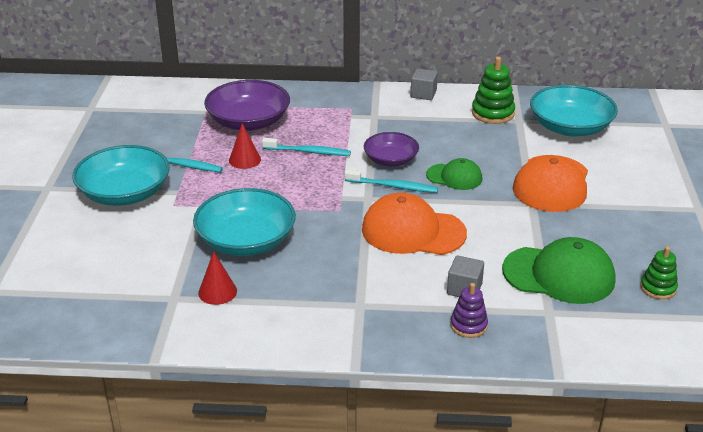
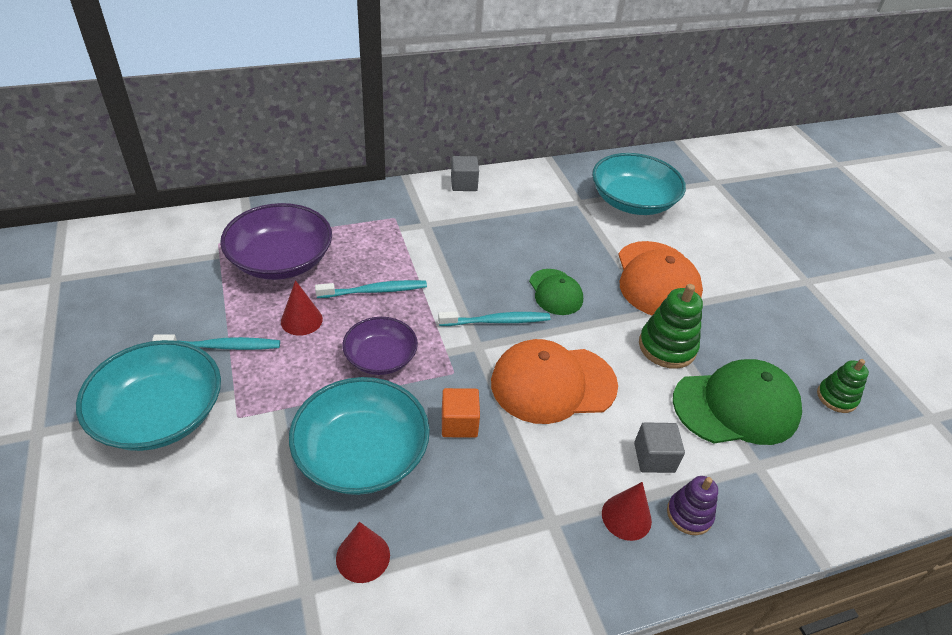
camera: 25 degrees left, 10 degrees up
(325, 239) = (459, 423): none -> orange cube
(390, 160) = (475, 283): purple bowl -> purple bowl (380, 357)
(417, 315) = (626, 517): none -> red cone
(454, 177) = (555, 292): green cap -> green cap turned 75 degrees clockwise
(493, 113) = (548, 197): green stacking toy -> green stacking toy (667, 347)

